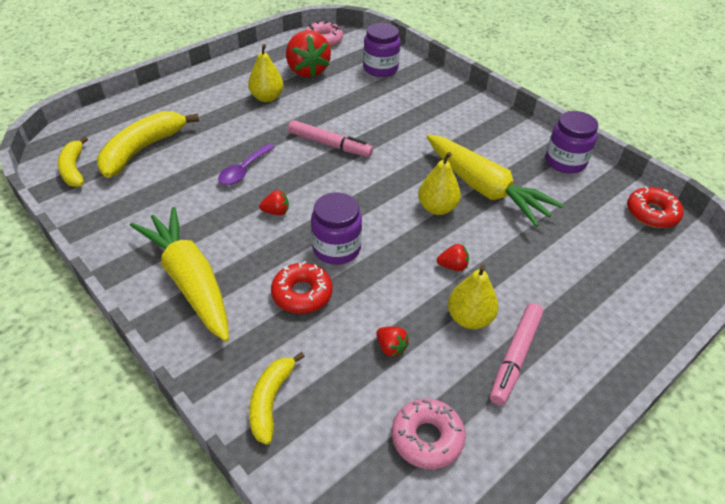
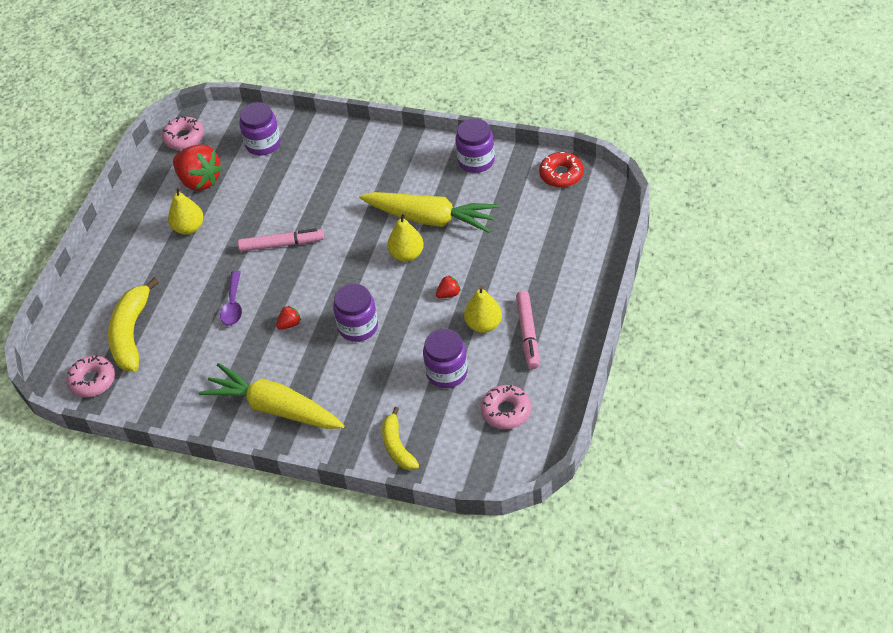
camera: 25 degrees left, 5 degrees up
(74, 169) = (92, 380): yellow banana -> pink donut
(302, 294) = (361, 372): red donut -> none
(391, 348) = (447, 372): red strawberry -> purple jar

